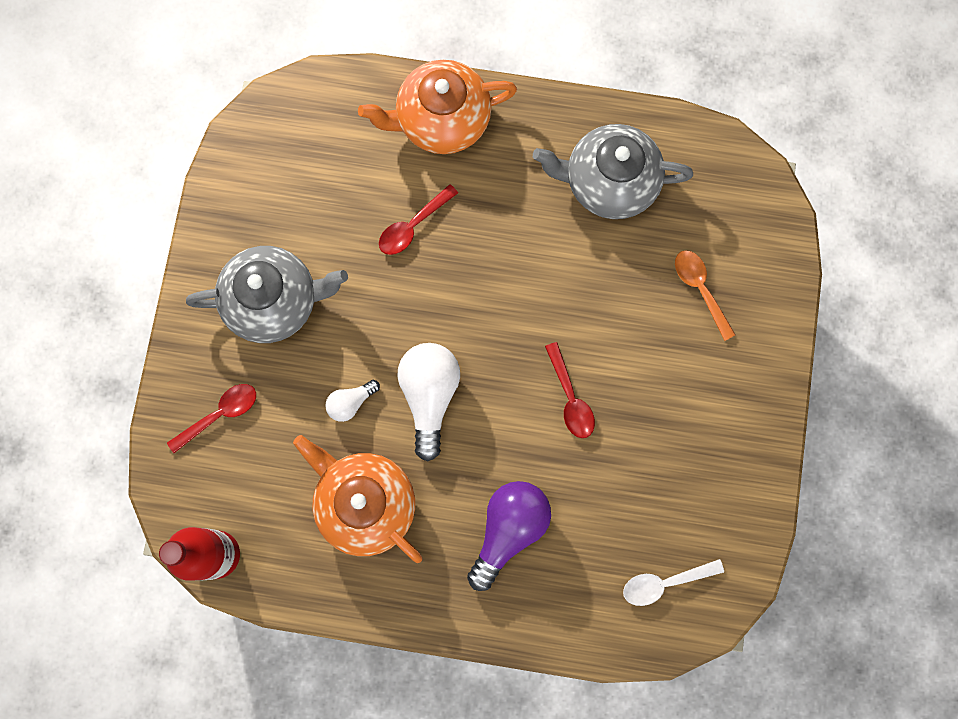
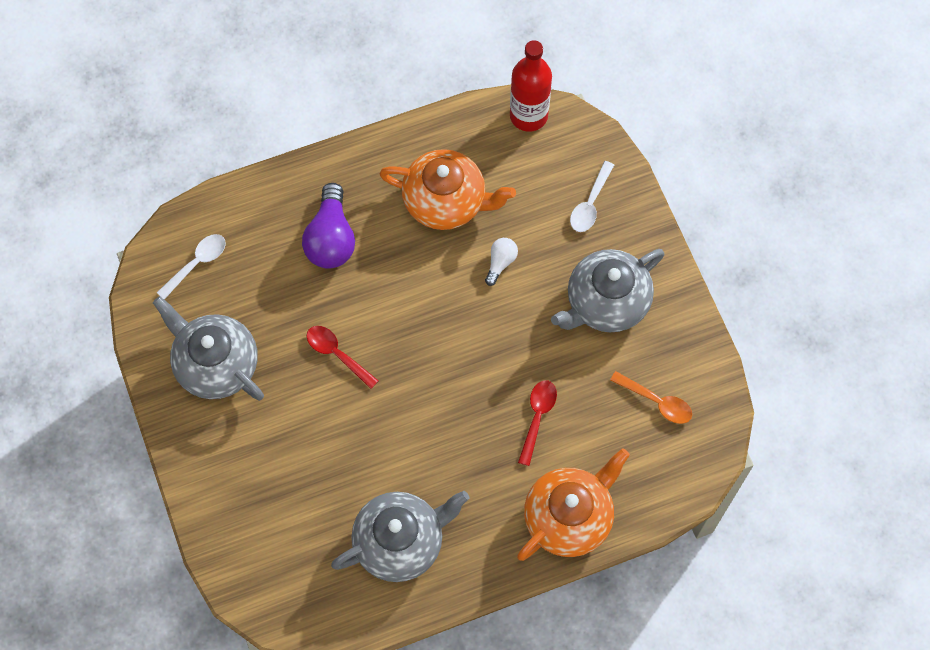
camera: 150 degrees right, 10 degrees down
(220, 414) = (590, 204): red spoon -> white spoon
(429, 396) = (445, 298): white light bulb -> none
(698, 457) = (216, 364): none -> grey teapot
(700, 289) = (278, 493): orange spoon -> orange spoon (656, 401)

